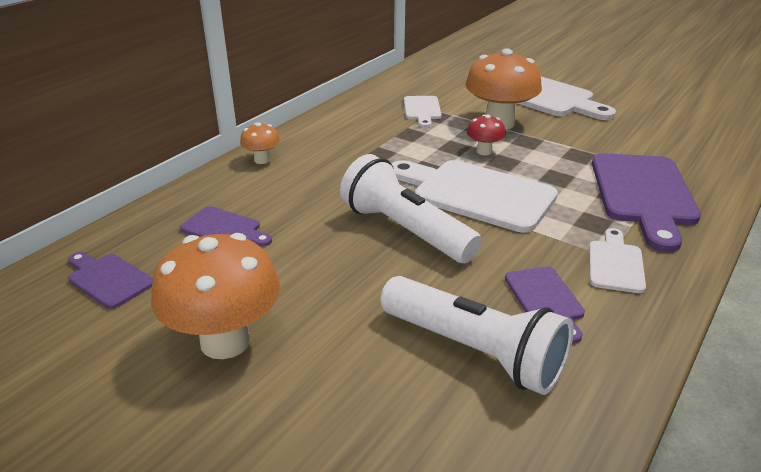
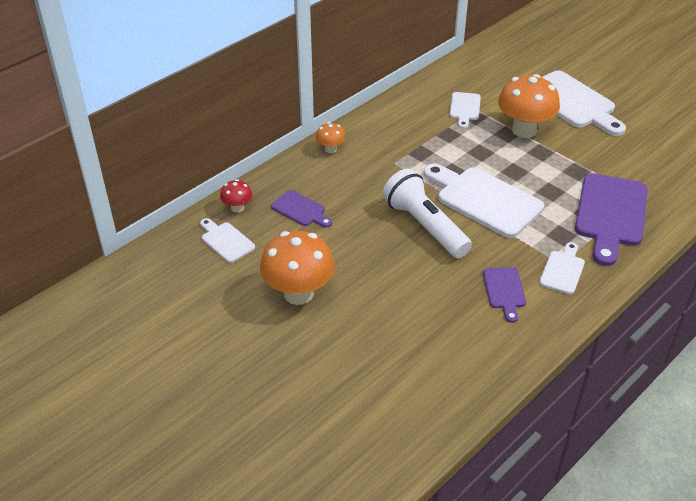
camera: 10 degrees right, 10 degrees up
(108, 279) = (226, 241): purple cutting board -> white cutting board
(474, 351) = (447, 319): white flashlight -> none
(484, 151) = (502, 159): red mushroom -> red mushroom (237, 208)

